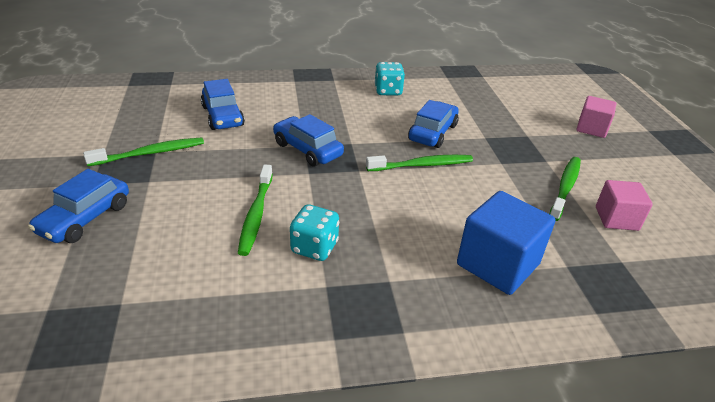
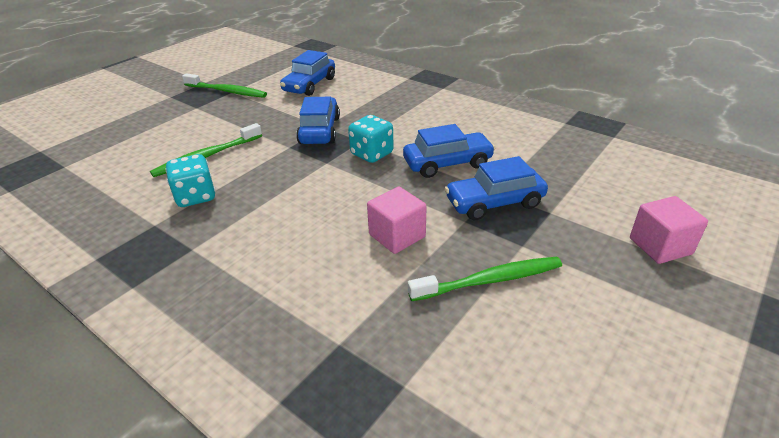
camera: 50 degrees right, 0 degrees up
(85, 218) = (133, 113): blue car -> blue car (494, 203)
(388, 91) = (474, 113): turquoise dice -> turquoise dice (372, 154)
(422, 165) = (383, 184): green toothbrush -> none
(497, 264) = (283, 295): blue cube -> none
(616, 218) = (488, 346): pink cube -> pink cube (397, 236)

